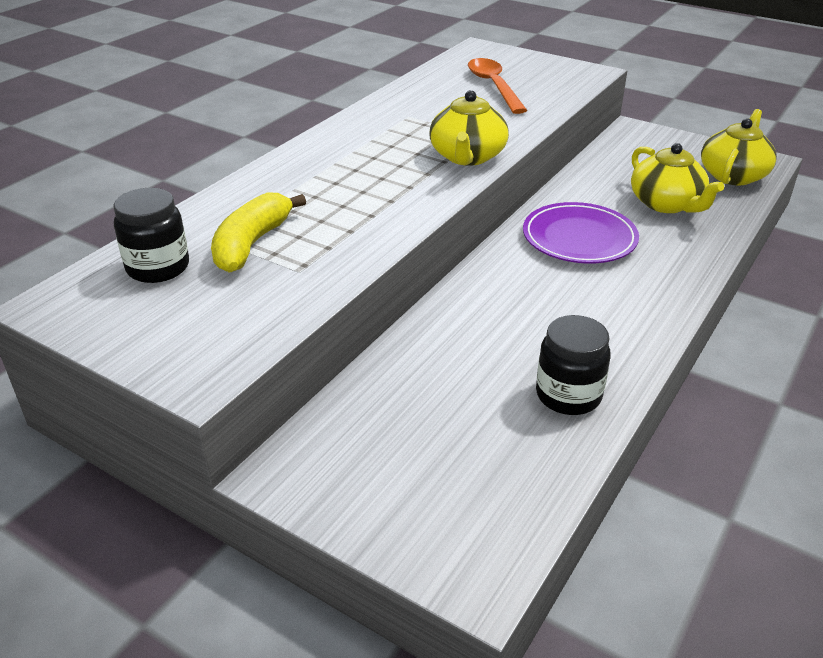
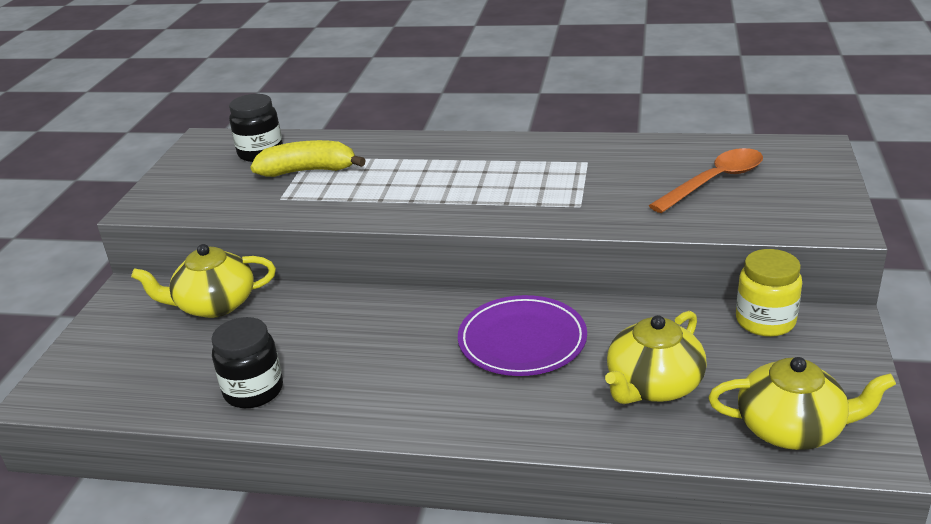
camera: 70 degrees right, 5 degrees down
(467, 157) = (526, 211): yellow teapot -> yellow teapot (214, 305)
(616, 149) = (765, 321): none -> yellow jar

